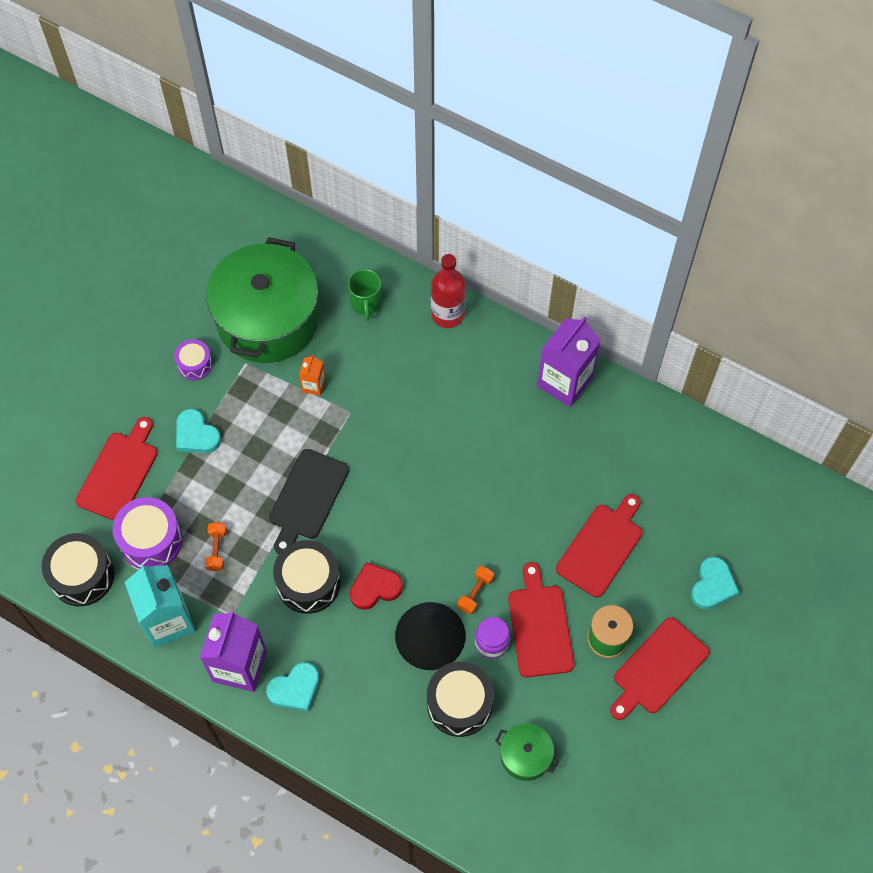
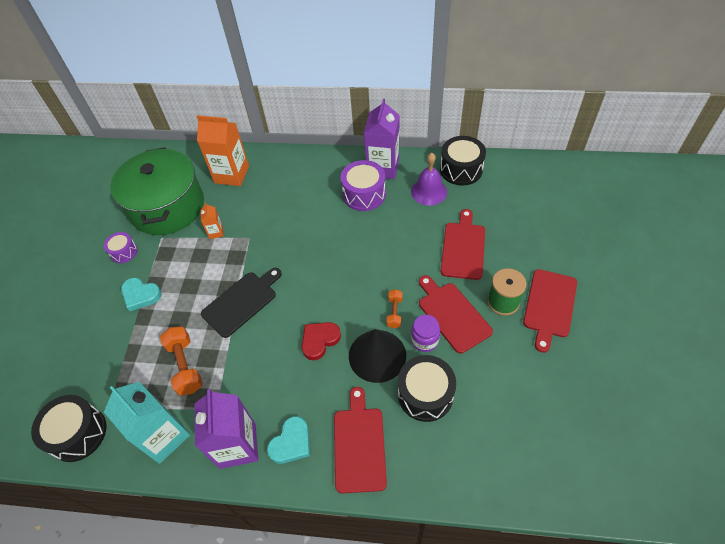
camera: 20 degrees left, 10 degrees down
(119, 473) = (87, 344): red cutting board -> red cutting board (359, 445)
(151, 540) = (129, 381): purple drum -> purple drum (364, 194)
(217, 550) = (185, 366): orange dumbbell -> orange dumbbell, size x1.71
(307, 498) = (241, 302): black cutting board -> black cutting board turned 135 degrees counterclockwise
(308, 583) = (267, 359): black drum -> black drum (461, 169)
(366, 304) = (231, 174): green mug -> orange carton
(448, 314) = (288, 160): red bottle -> none
(525, 756) = (496, 409): green pot -> none
(604, 446) = (429, 191): none -> purple bell
(713, 585) = (549, 240): turquoise heart -> none

